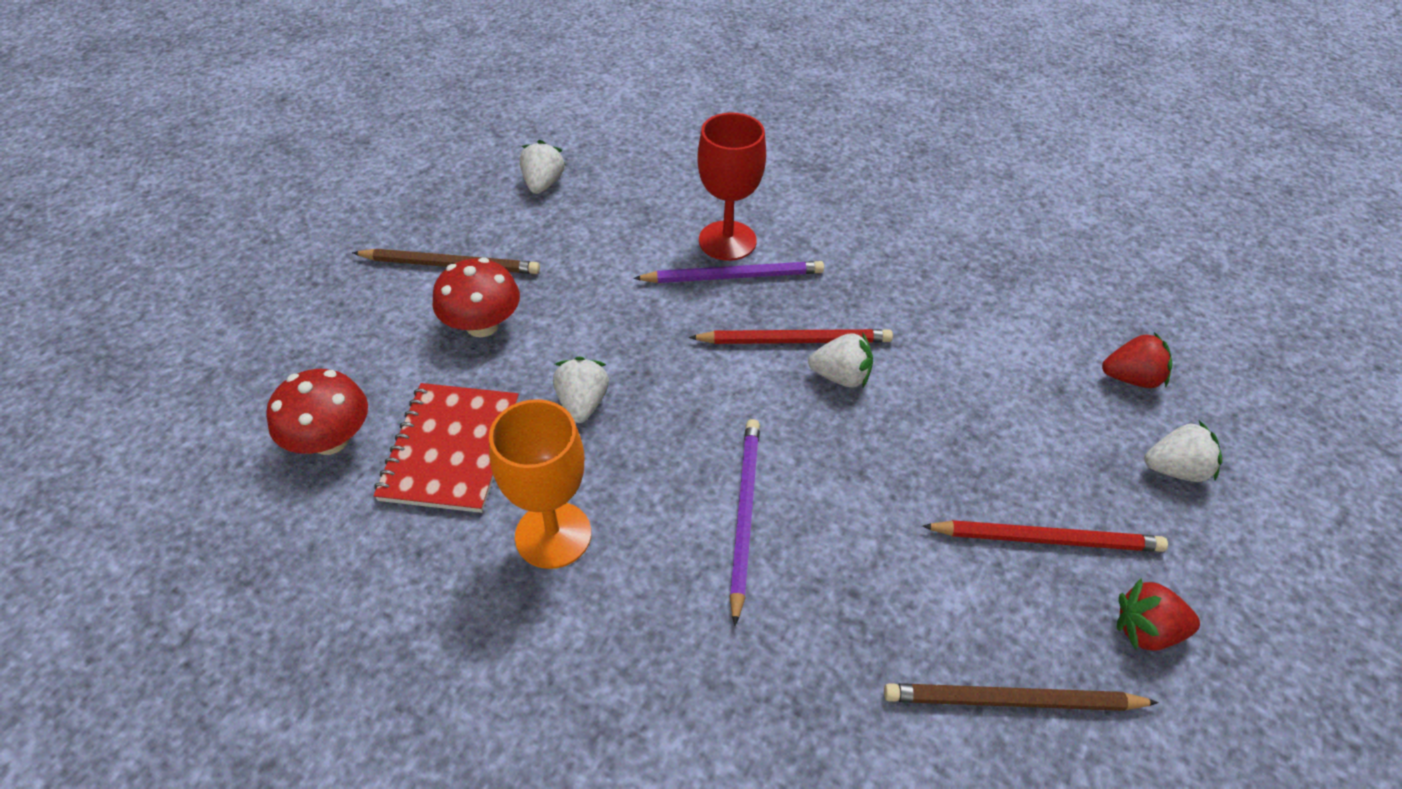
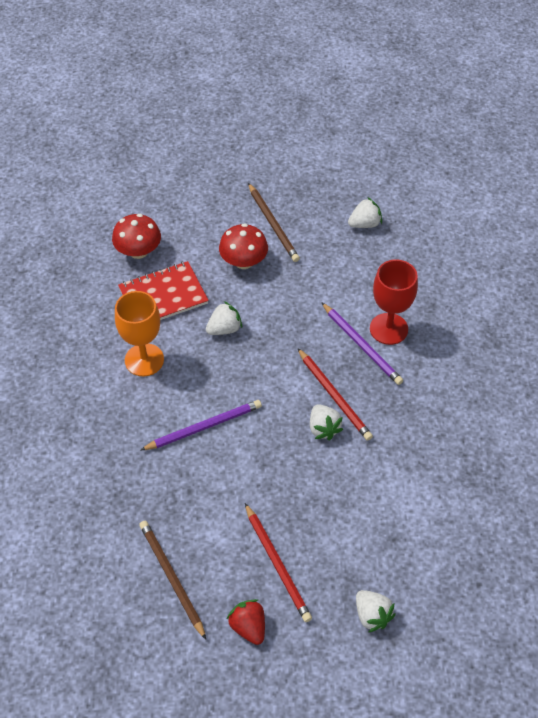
camera: 60 degrees right, 5 degrees up
(1131, 378) = (432, 574): red strawberry -> none

